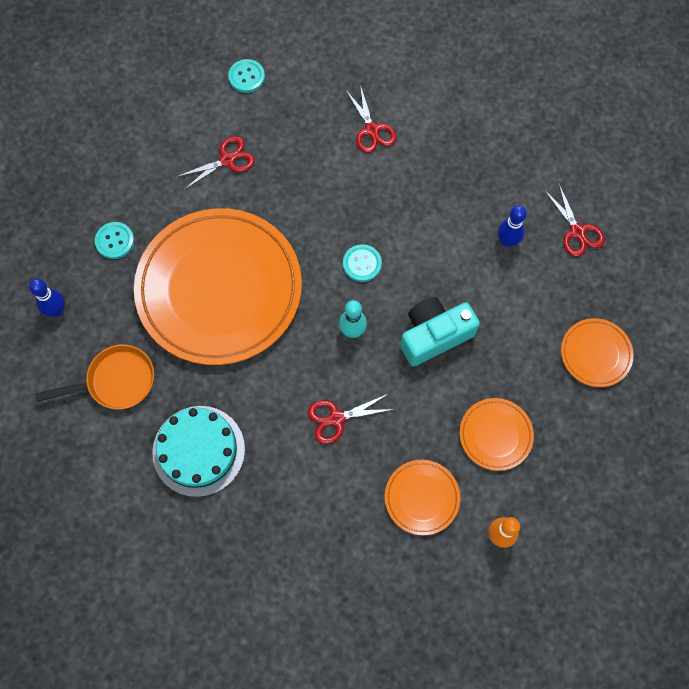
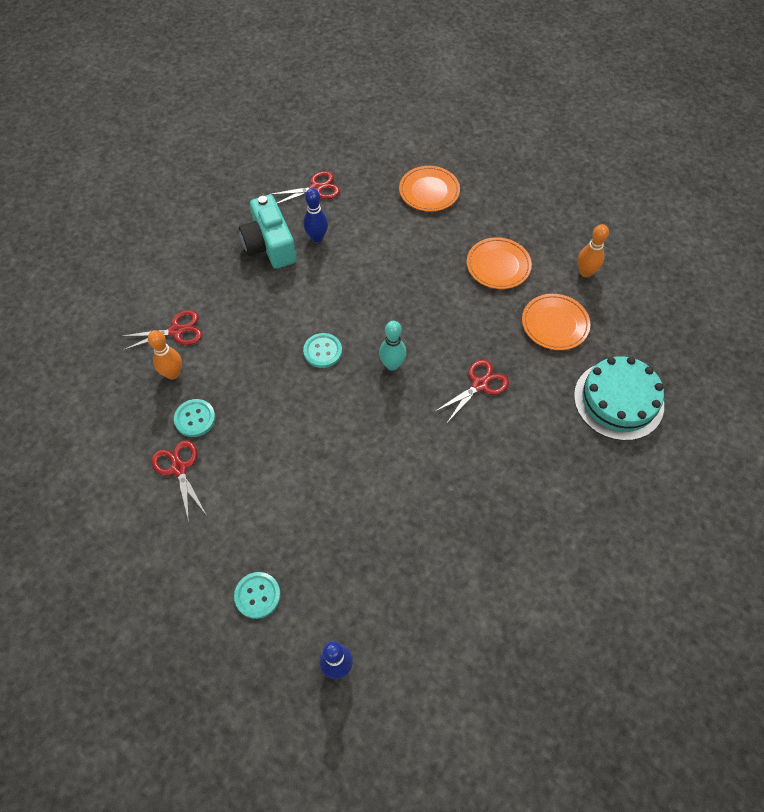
camera: 85 degrees left, 10 degrees down
(116, 381) = (430, 596): orange pan -> none
(198, 450) = (510, 511): turquoise cake -> turquoise cake (618, 400)
(219, 289) = (333, 483): orange plate -> none
(246, 77) = (78, 444): turquoise button -> turquoise button (195, 419)
(324, 136) = (173, 374): none -> orange bowling pin
(336, 418) = (480, 384): red scissors -> red scissors turned 120 degrees counterclockwise
(434, 335) = (403, 300): turquoise camera -> turquoise camera (270, 245)

